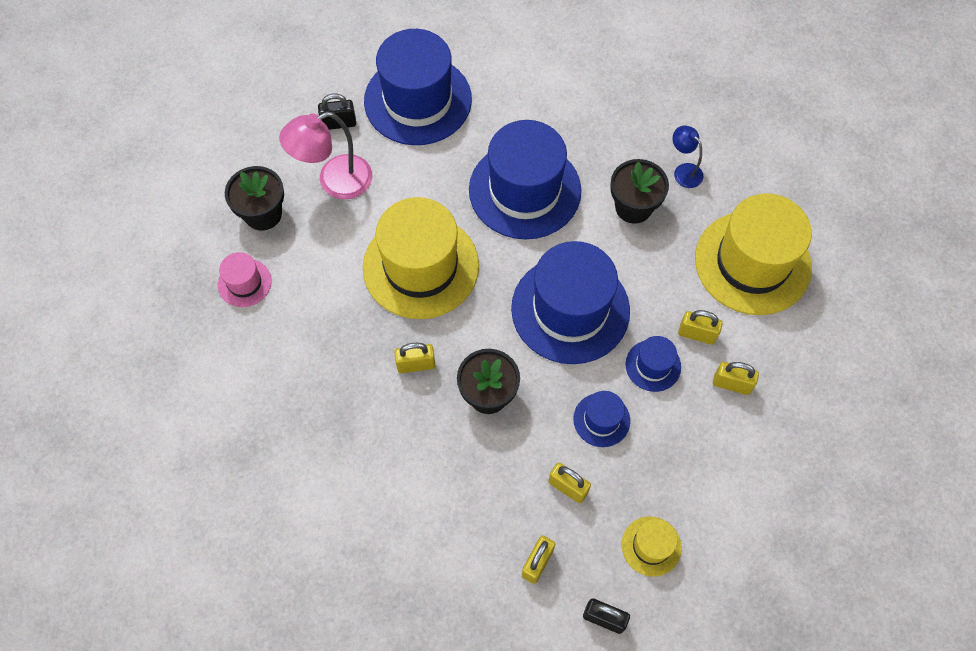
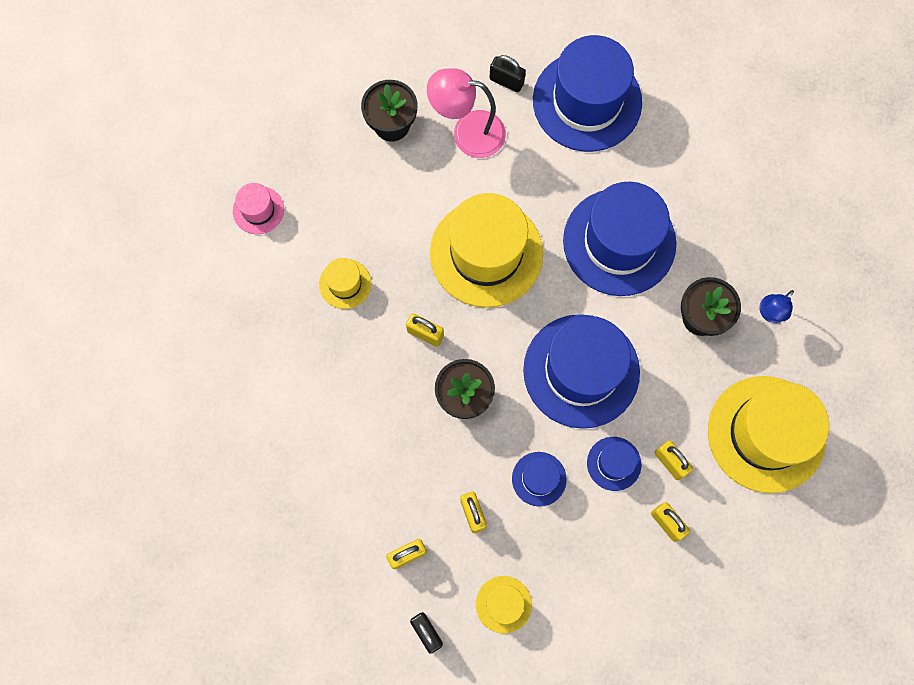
camera: 35 degrees right, 10 degrees up
(244, 283) = (339, 175): pink hat -> pink hat (258, 210)
(314, 368) = (345, 284): none -> yellow hat
(683, 171) = (769, 314): blue lamp -> blue lamp turned 135 degrees counterclockwise

